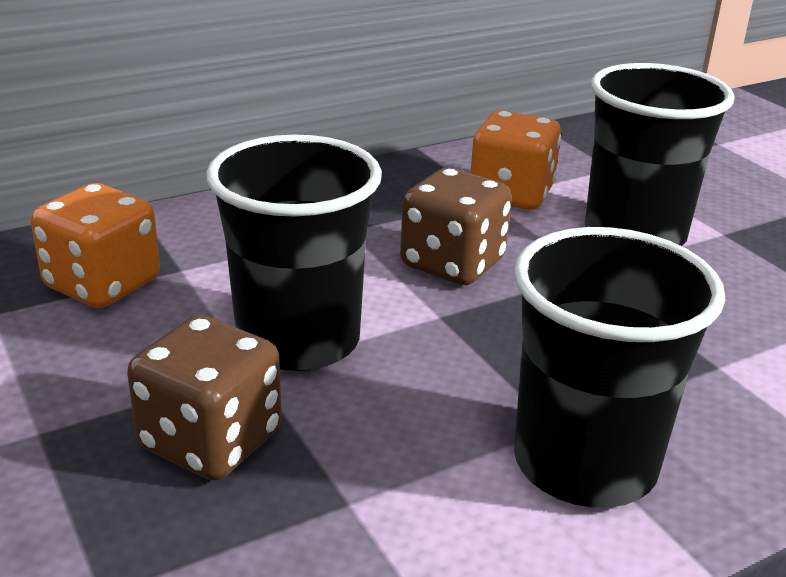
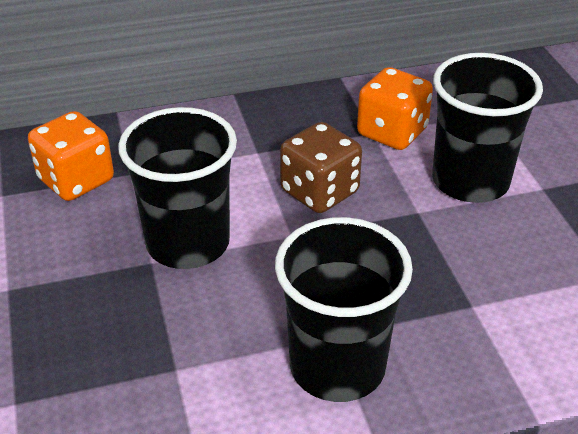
camera: 15 degrees right, 10 degrees up
(211, 441) = (107, 312): brown dice -> none

